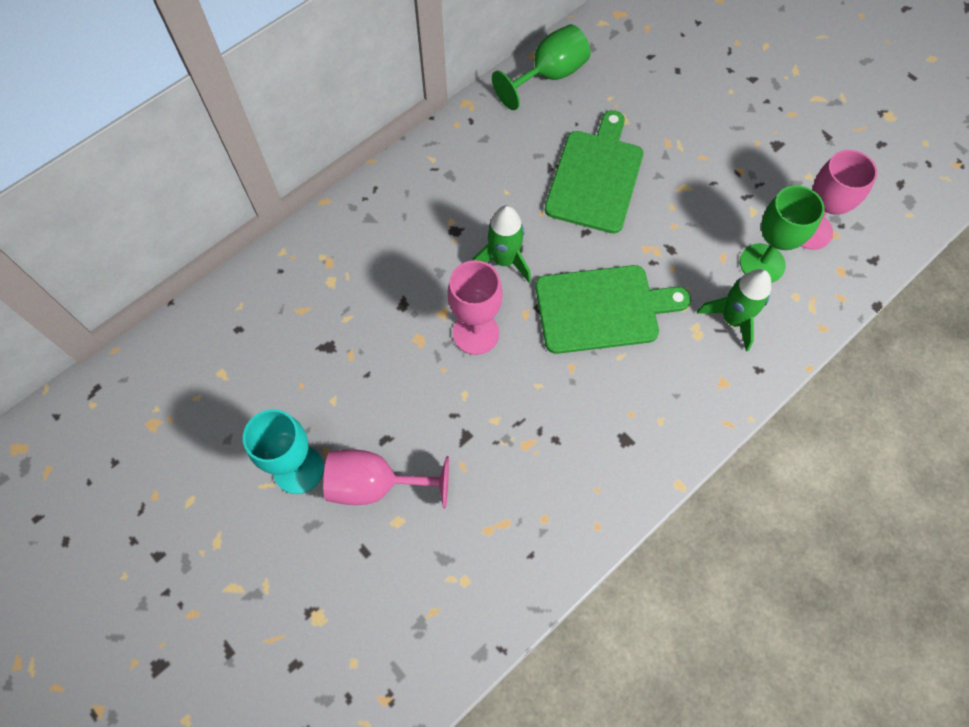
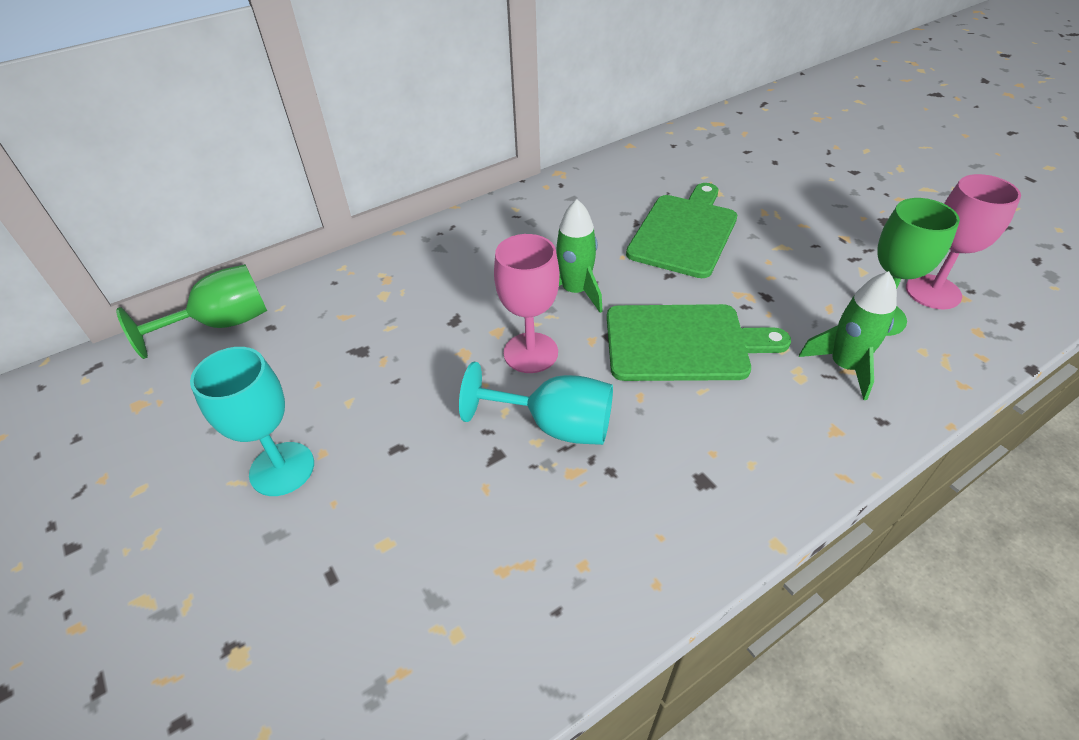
camera: 10 degrees right, 20 degrees down
(375, 484) = (370, 496): pink goblet -> none
(507, 404) = (555, 425): none -> turquoise goblet
(549, 76) = (644, 159): green goblet -> green goblet (222, 324)

